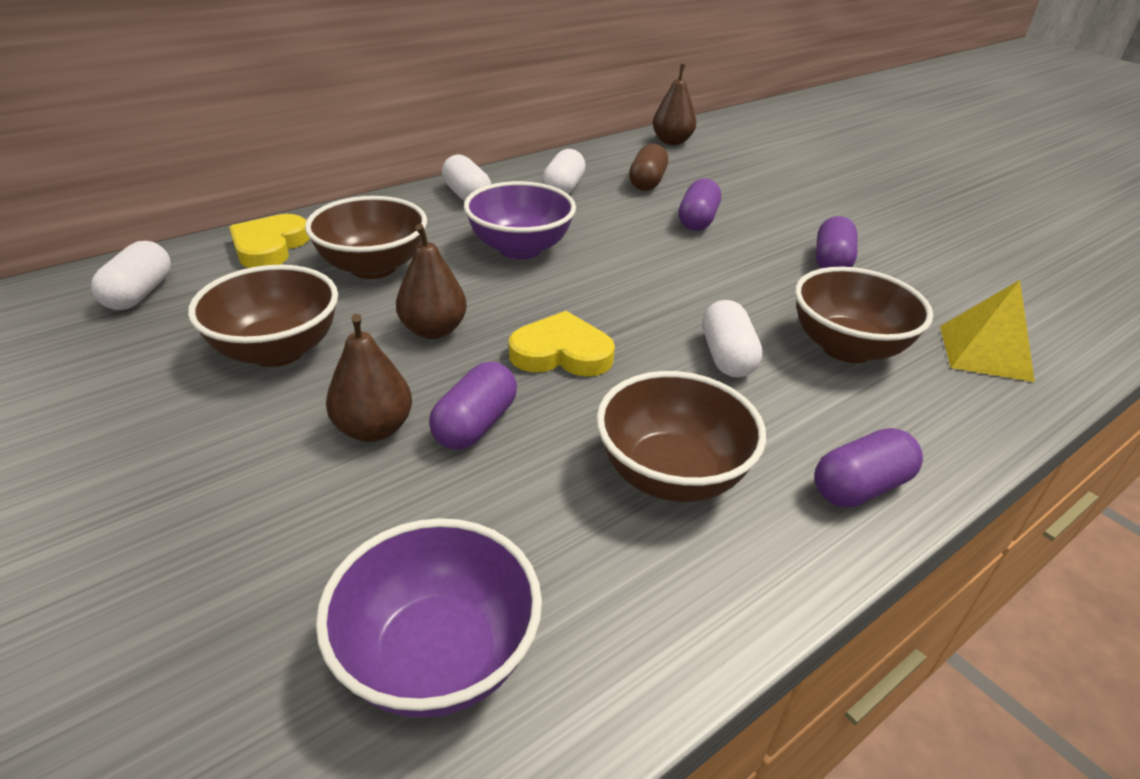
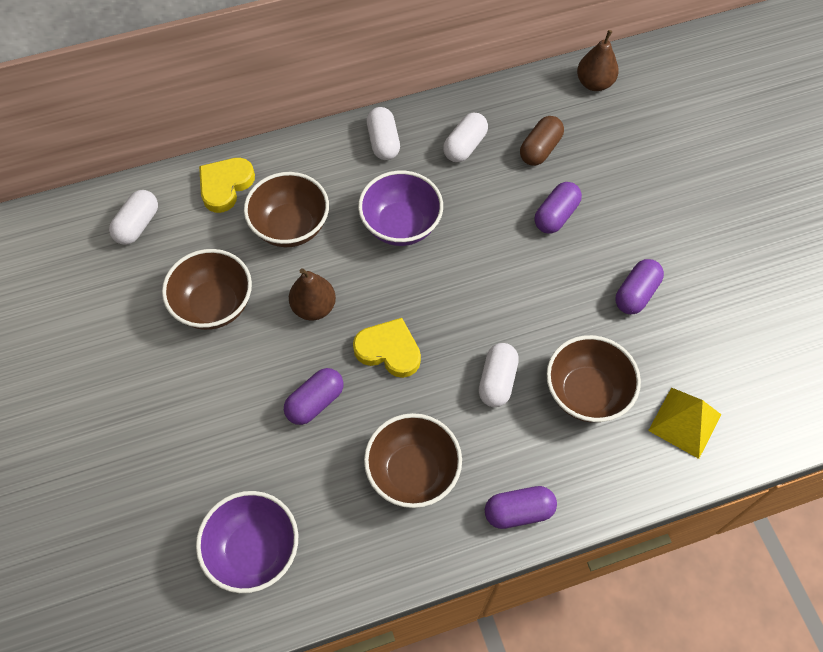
camera: 20 degrees right, 25 degrees up
(374, 429) = (257, 390): brown pear -> none

